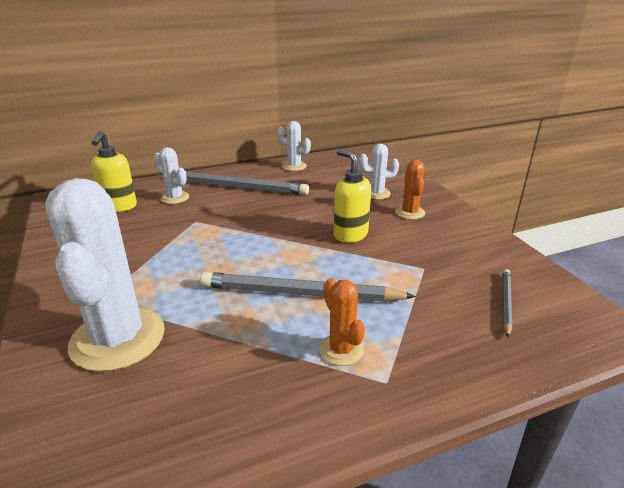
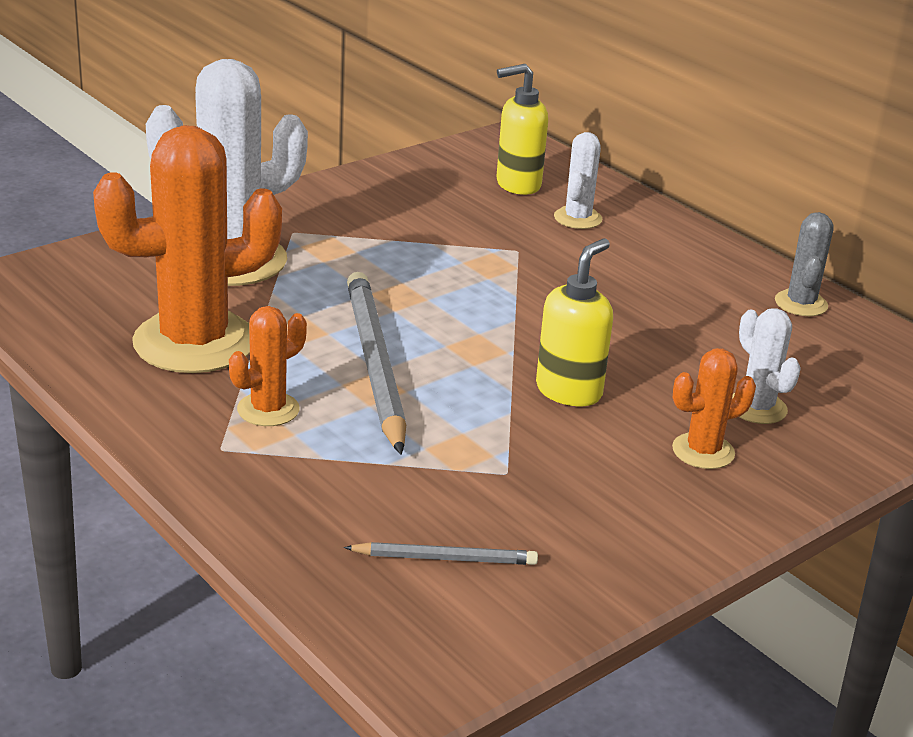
camera: 70 degrees right, 0 degrees up
(233, 377) = (194, 342): none -> orange cactus
(239, 187) = (661, 264): grey pencil -> none
(294, 166) = (801, 303): white cactus -> grey cactus

